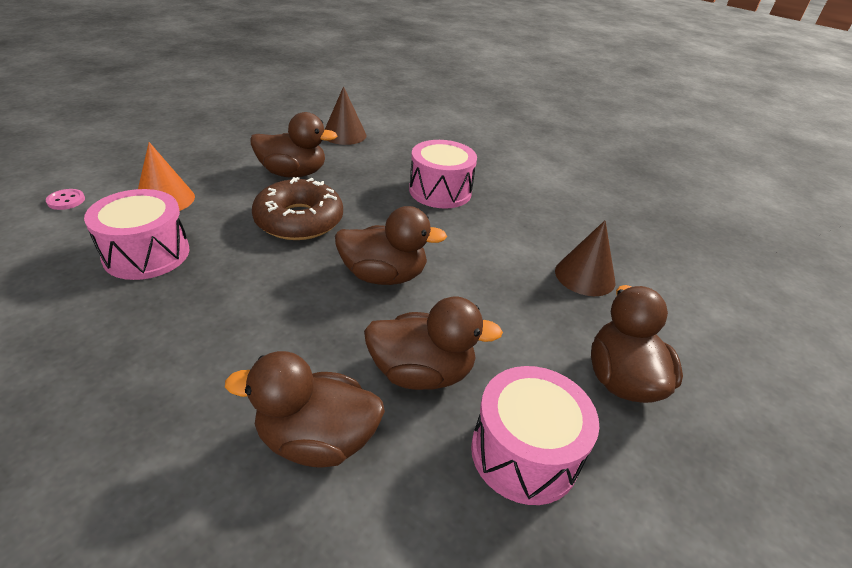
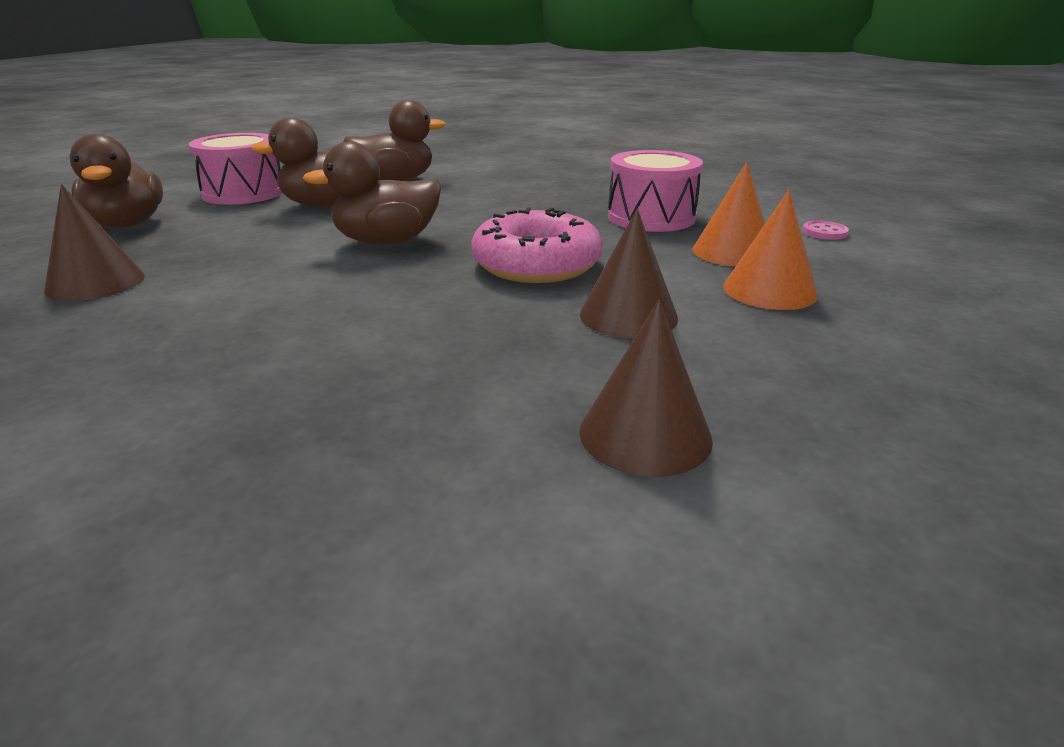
camera: 165 degrees right, 10 degrees down
(203, 169) = (769, 290): none -> orange cone
(293, 173) = (628, 315): brown duck -> brown cone
(299, 220) = (536, 264): brown donut -> pink donut
(440, 191) = (328, 346): pink drum -> none

